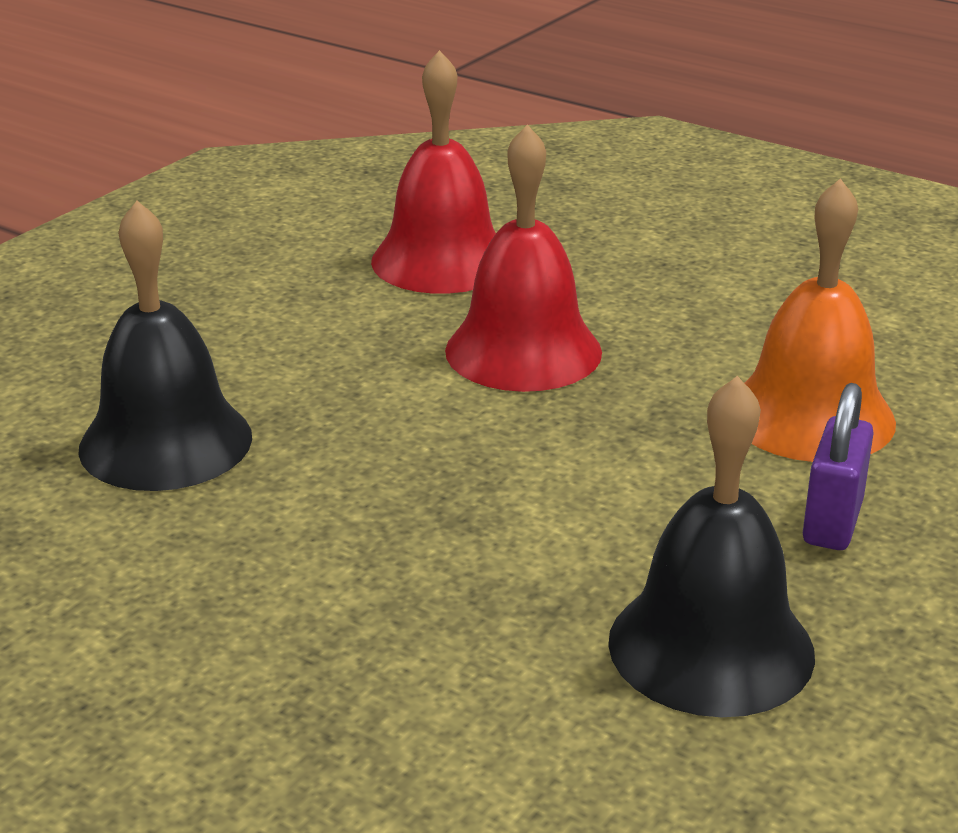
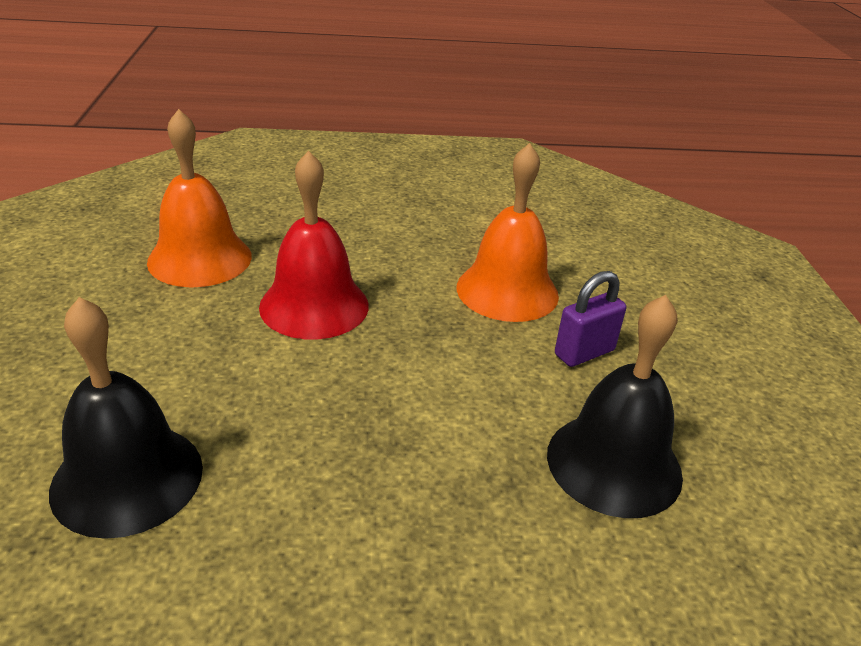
camera: 40 degrees left, 5 degrees up
(442, 260) = (200, 258): red bell -> orange bell
(832, 522) = (584, 353): purple padlock -> purple padlock turned 75 degrees clockwise

